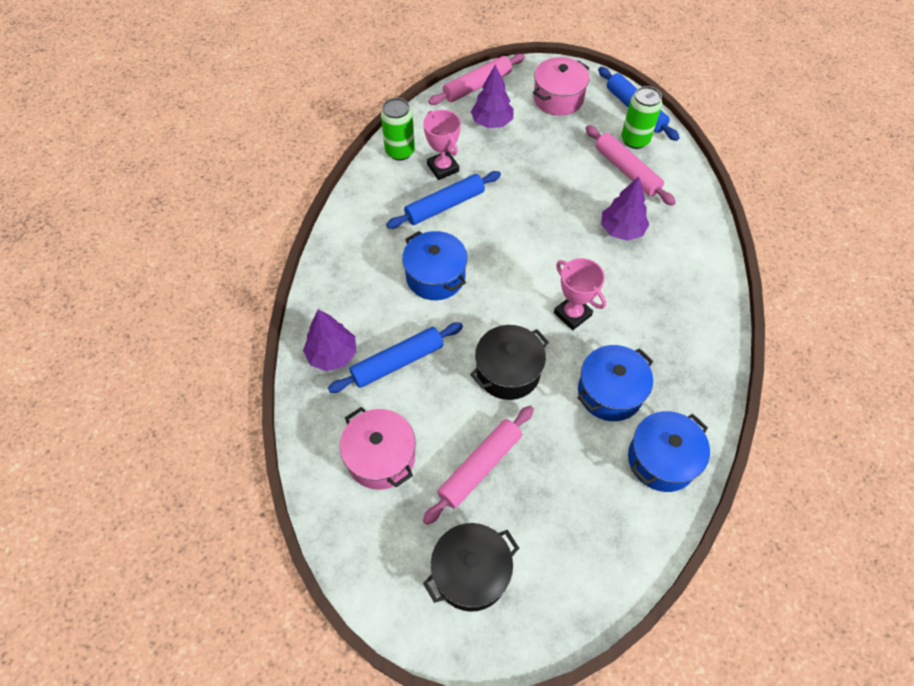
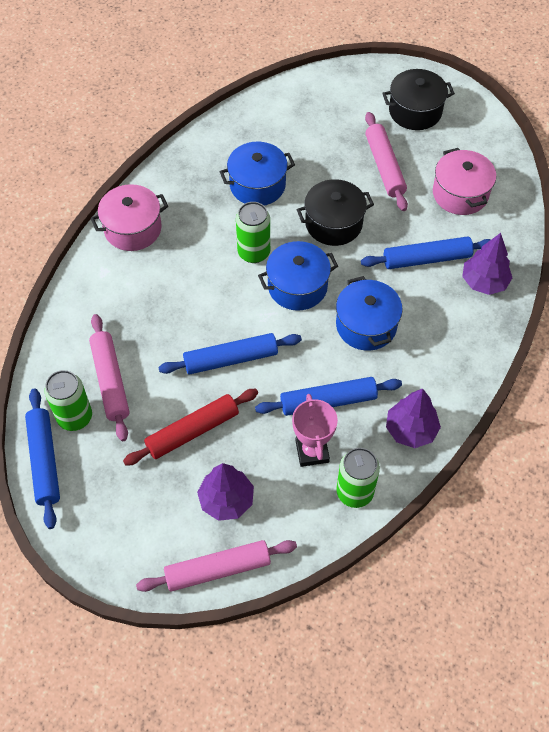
camera: 160 degrees left, 0 degrees up
(480, 466) = (384, 166): pink rolling pin -> pink rolling pin turned 75 degrees counterclockwise
(541, 156) = (192, 431): none -> red rolling pin
(541, 214) = (231, 359): none -> blue rolling pin
(558, 98) = (126, 510): pink pot -> pink pot (133, 229)
(572, 314) = (254, 252): pink trophy -> green can
(621, 230) = (160, 316): purple tree -> purple tree (410, 430)
(661, 459) = (245, 133): blue pot -> blue pot (297, 286)

